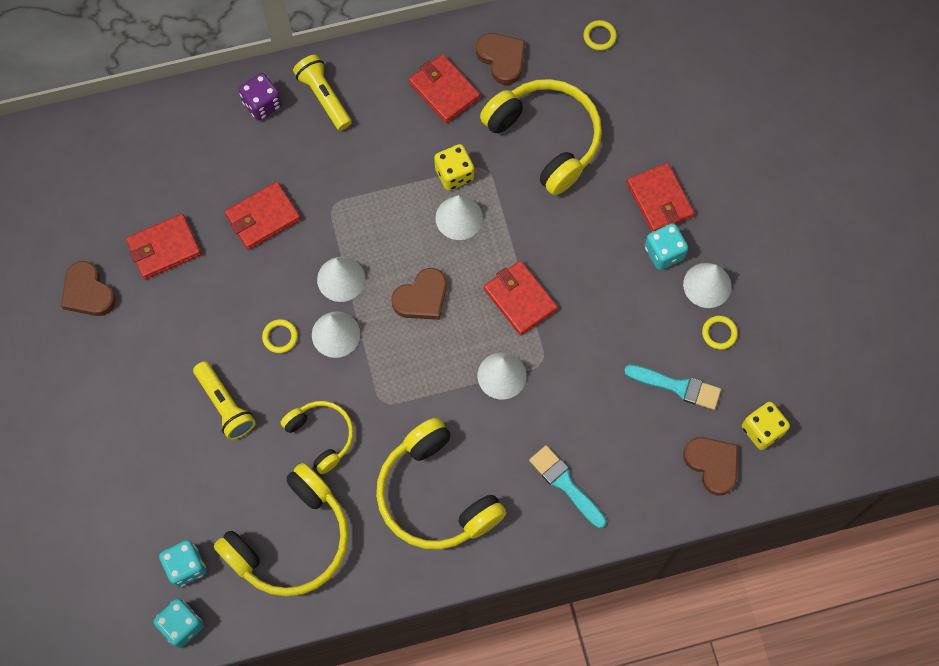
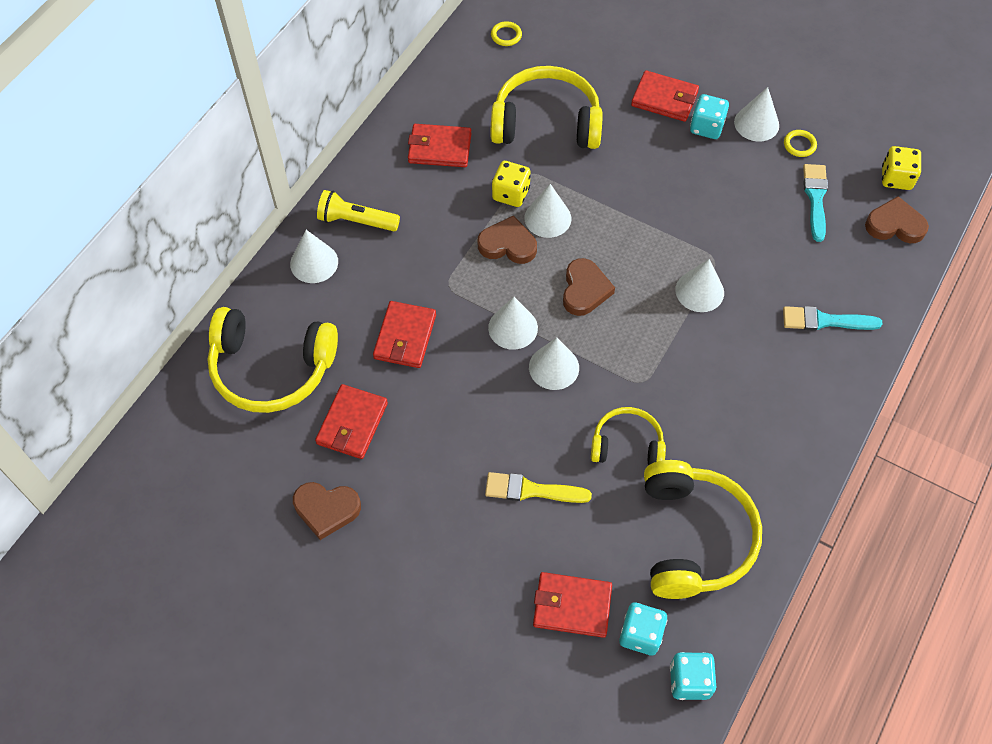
camera: 45 degrees left, 10 degrees down
(225, 405) = (531, 490): yellow flashlight -> yellow brush
(262, 104) = (314, 262): purple dice -> white cone
(280, 337) = (515, 405): yellow ring -> none
(435, 495) = (753, 408): yellow headphones -> yellow headphones (271, 368)
(502, 59) = (456, 98): brown heart -> brown heart (508, 244)
(520, 299) = (651, 233): red wallet -> red wallet (572, 606)
(677, 387) = (815, 198): turquoise brush -> turquoise brush turned 60 degrees counterclockwise

